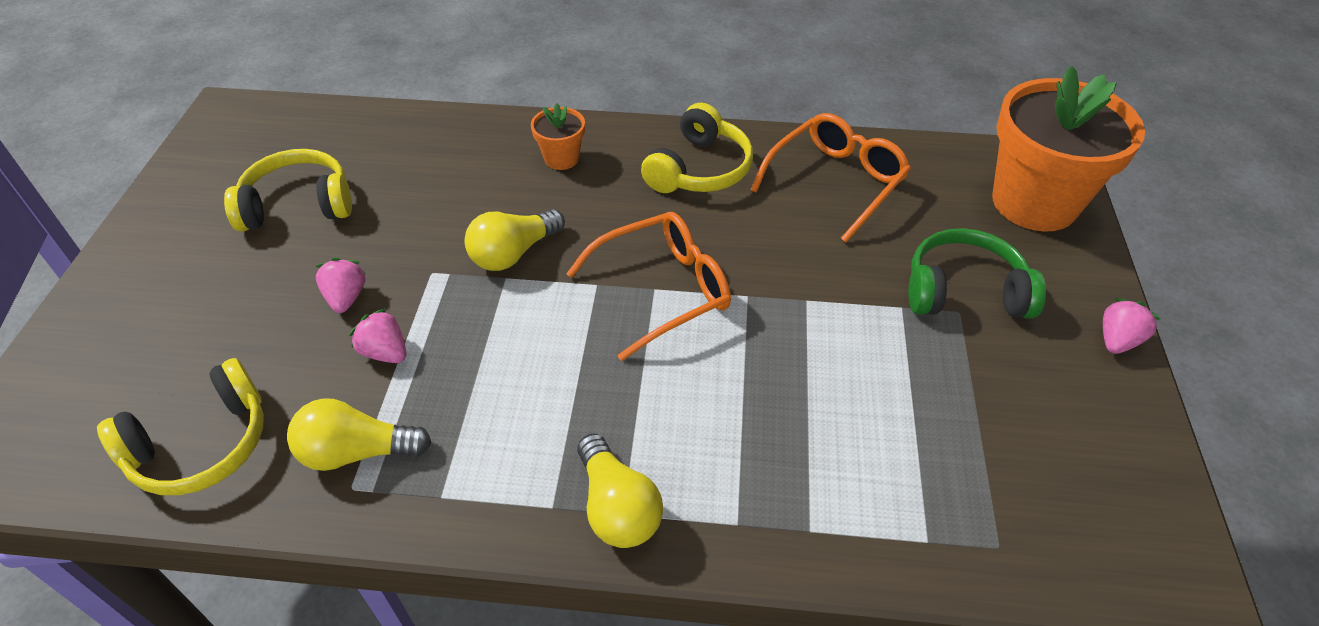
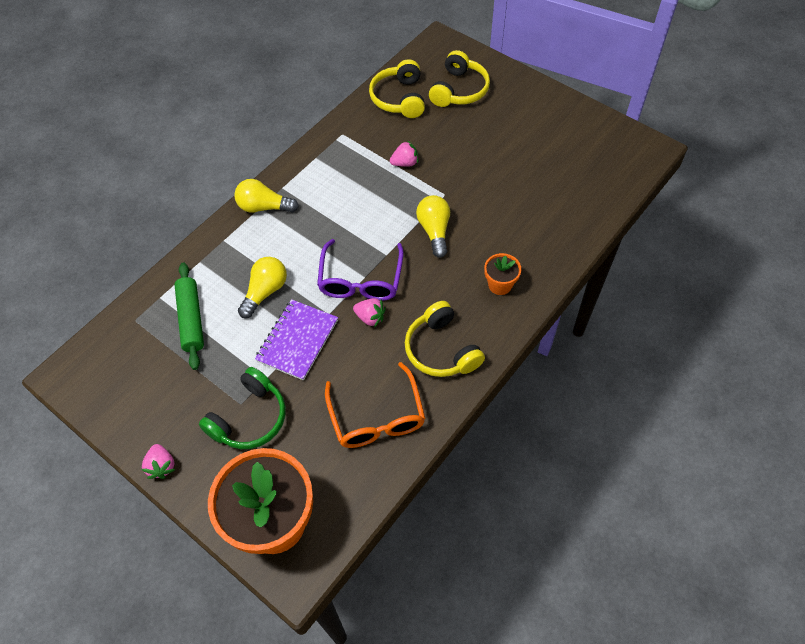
camera: 125 degrees right, 10 degrees up
(298, 205) = (536, 159): yellow headphones -> yellow headphones (459, 90)
(346, 298) = (451, 159): pink strawberry -> pink strawberry (370, 317)
(357, 452) = (358, 140): yellow light bulb -> yellow light bulb (265, 292)
(663, 290) = (361, 280): orange glasses -> purple glasses
(817, 306) = (297, 340): none -> purple notebook
(914, 459) = (192, 319): none -> green rolling pin

